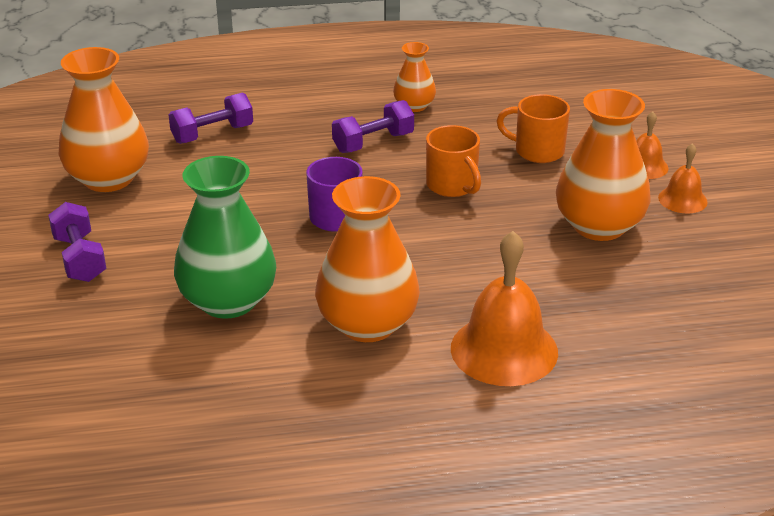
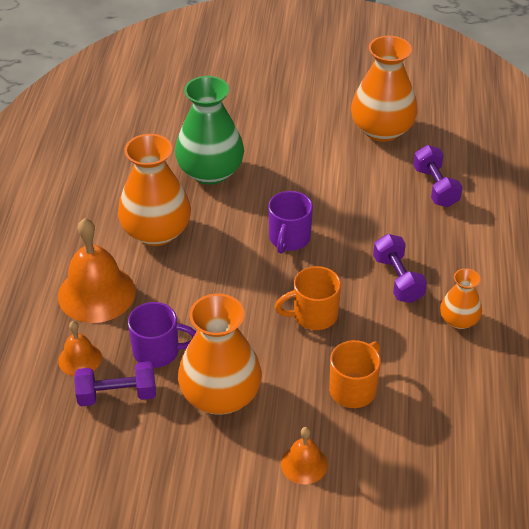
camera: 105 degrees right, 10 degrees up
(80, 259) = (284, 112): purple dumbbell -> purple dumbbell (117, 395)
(567, 279) = (158, 351): none -> purple mug
(682, 199) = (238, 473): orange bell -> orange bell (80, 359)

